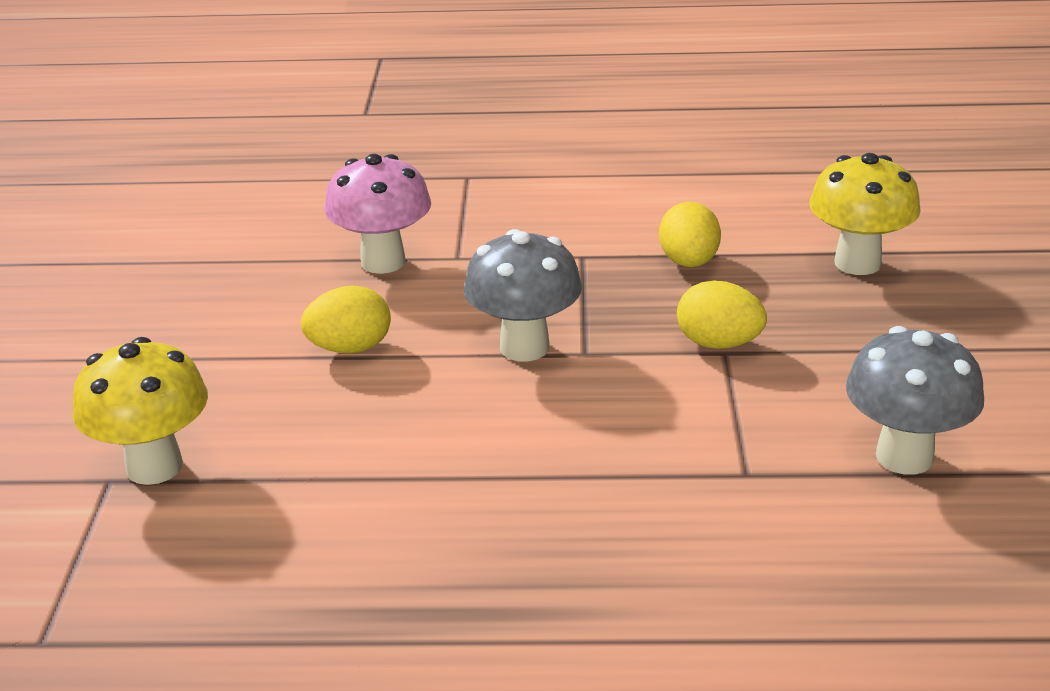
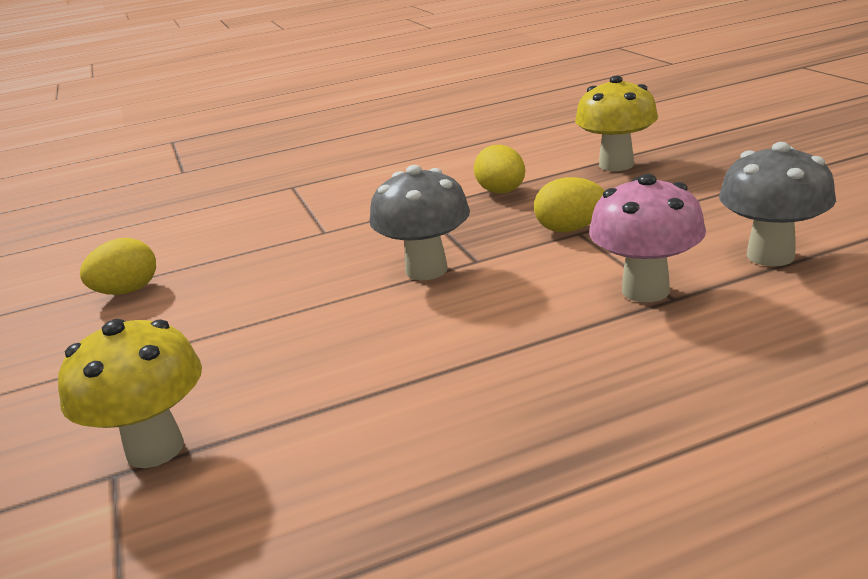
camera: 20 degrees left, 5 degrees down
(350, 348) = (281, 309): yellow egg -> yellow egg (127, 291)
(383, 262) = (265, 249): pink mushroom -> pink mushroom (645, 290)

